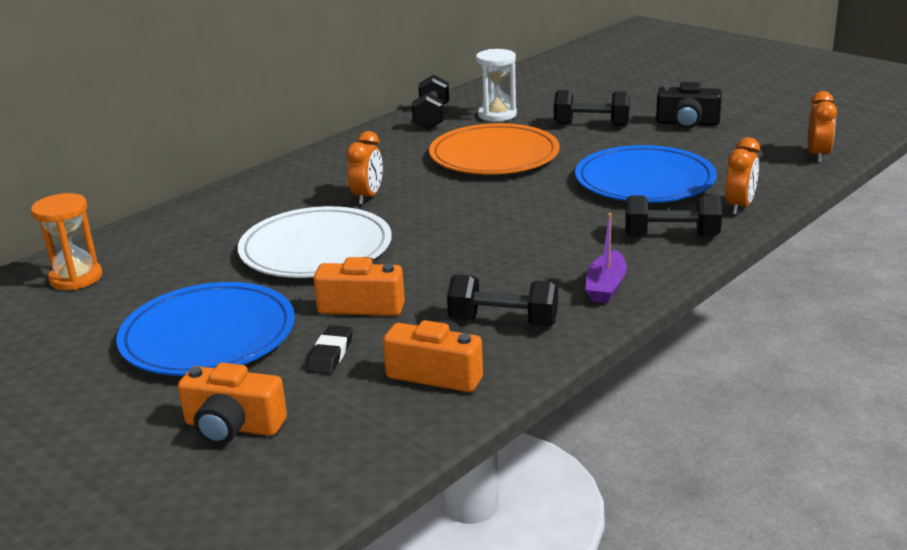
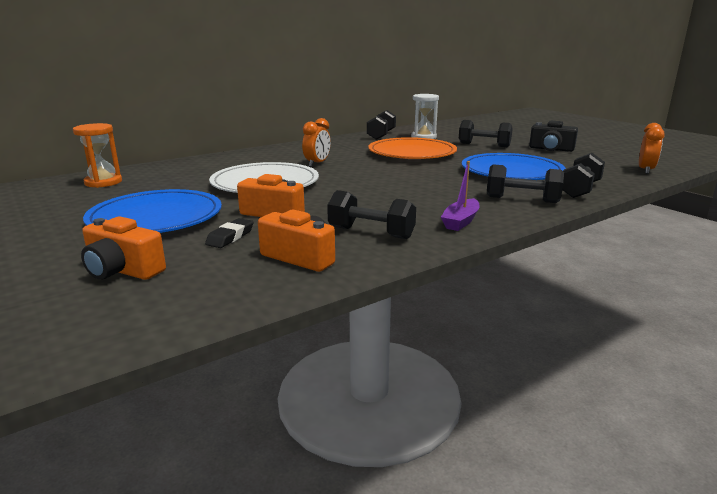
camera: 10 degrees right, 5 degrees down
(739, 207) = (580, 190): orange clock -> black dumbbell

